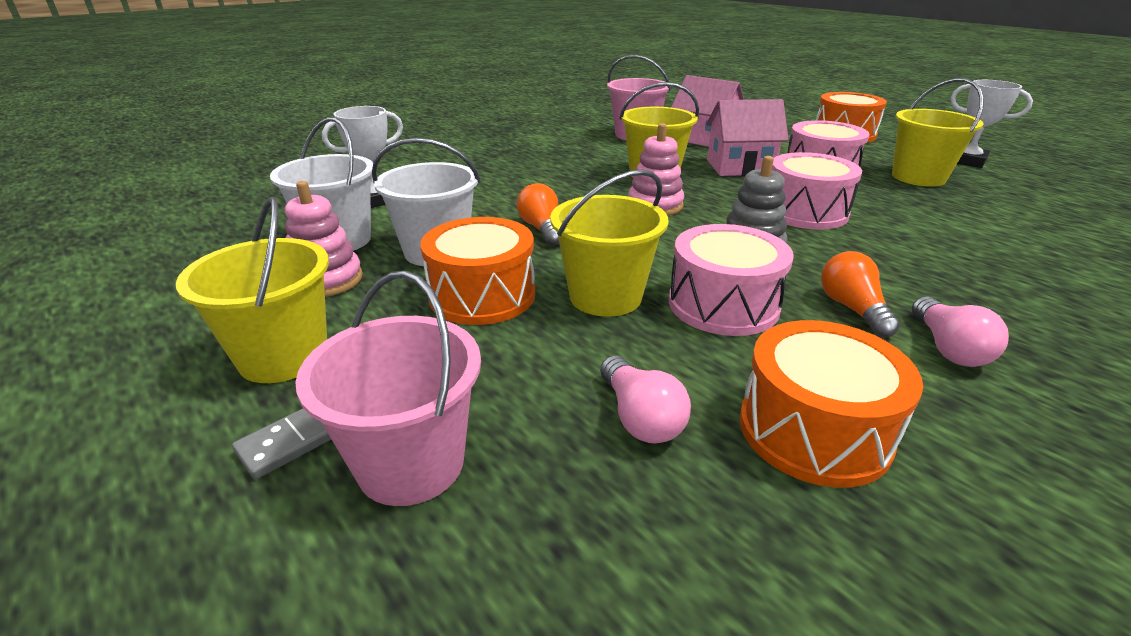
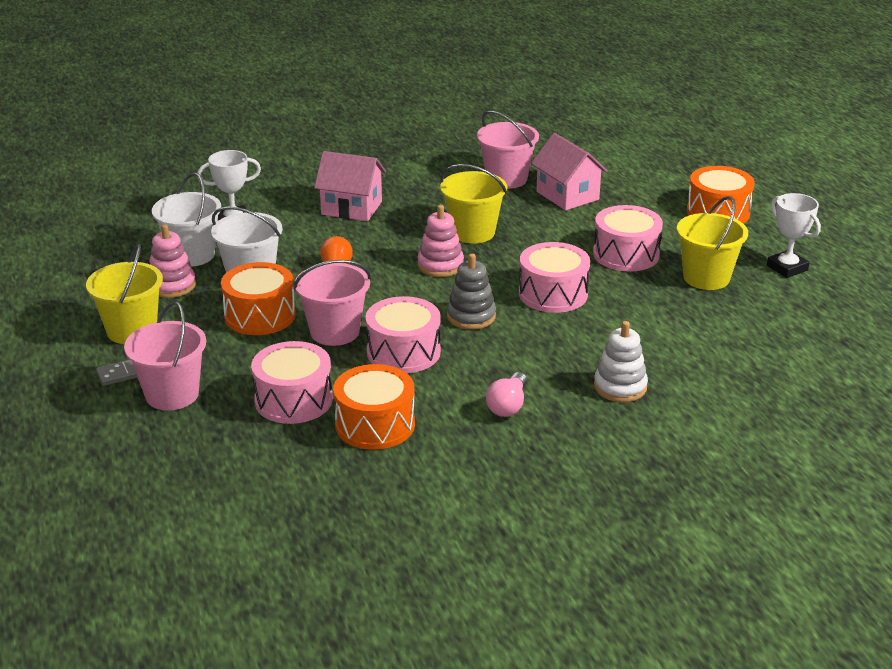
camera: 20 degrees right, 0 degrees up
(605, 296) = (335, 332): yellow bucket -> pink bucket
(640, 417) = (293, 400): pink light bulb -> pink drum
(739, 167) = (558, 237): pink house -> pink house (351, 208)
(852, 309) = (483, 372): orange light bulb -> none
(1028, 293) = (620, 387): none -> white stacking toy

